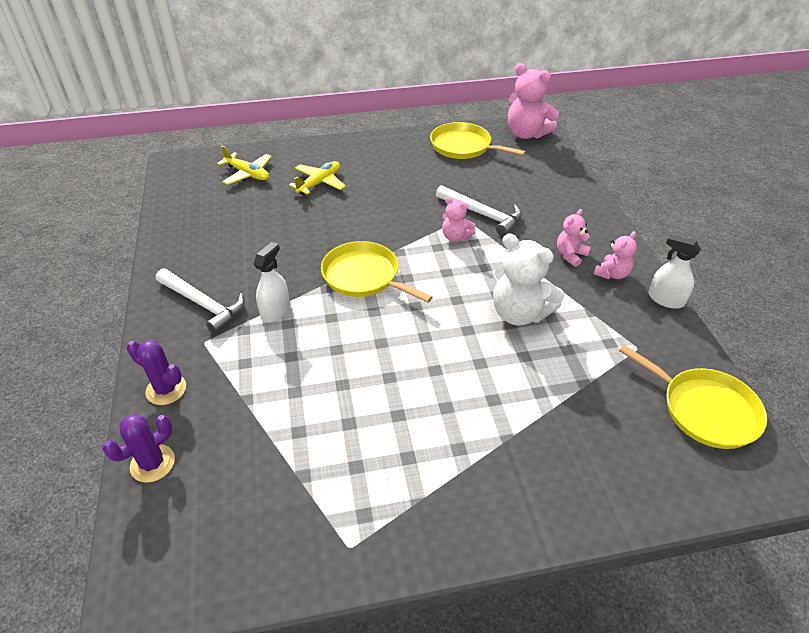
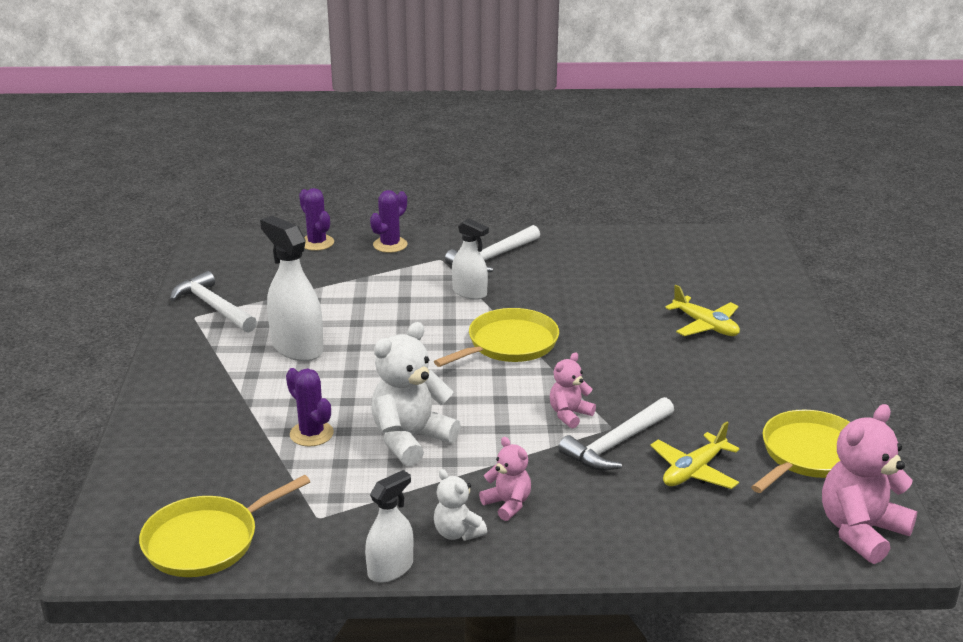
camera: 100 degrees right, 15 degrees down
(247, 174) = (729, 279): yellow plane -> yellow plane (694, 471)
(323, 533) = (213, 307): none -> white hammer
(399, 422) = (297, 347): none -> white spray bottle
(537, 376) = (311, 434): none -> purple cactus
(612, 274) = (457, 533): pink teddy bear -> white teddy bear

